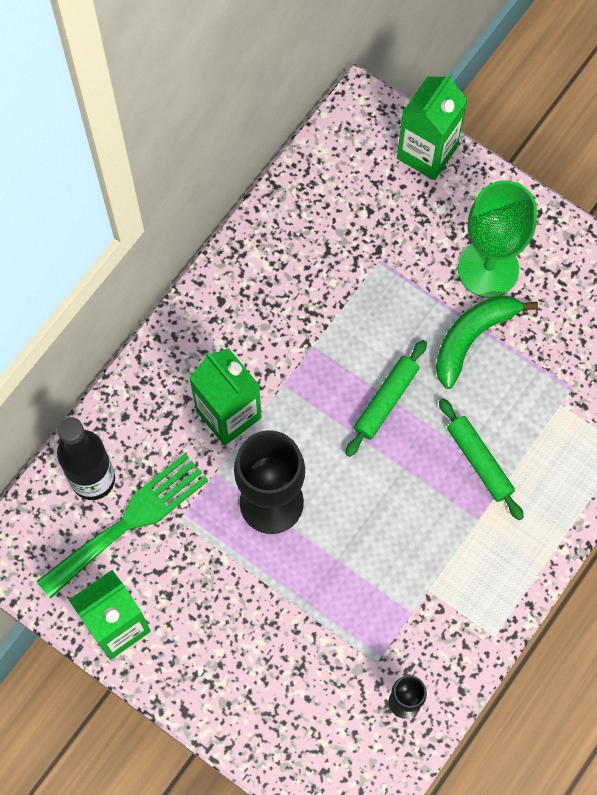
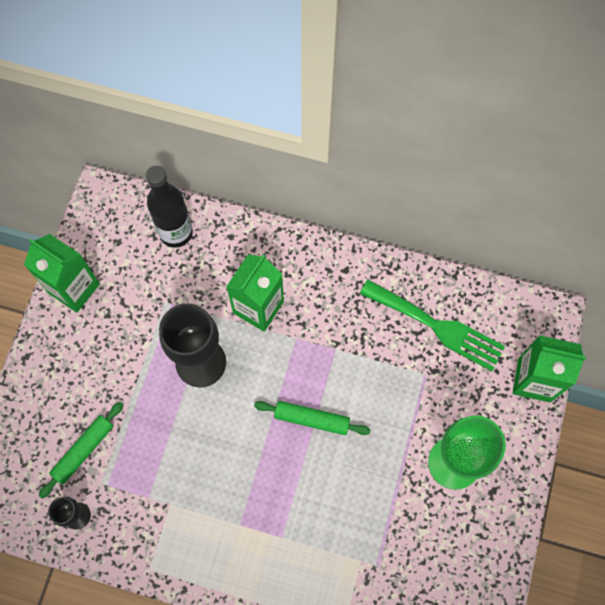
camera: 70 degrees right, 0 degrees up
(129, 521) = (153, 268): green fork -> green fork (437, 326)
(472, 338) = (390, 470): green banana -> none
(479, 461) = (288, 510): green rolling pin -> green rolling pin (84, 450)

